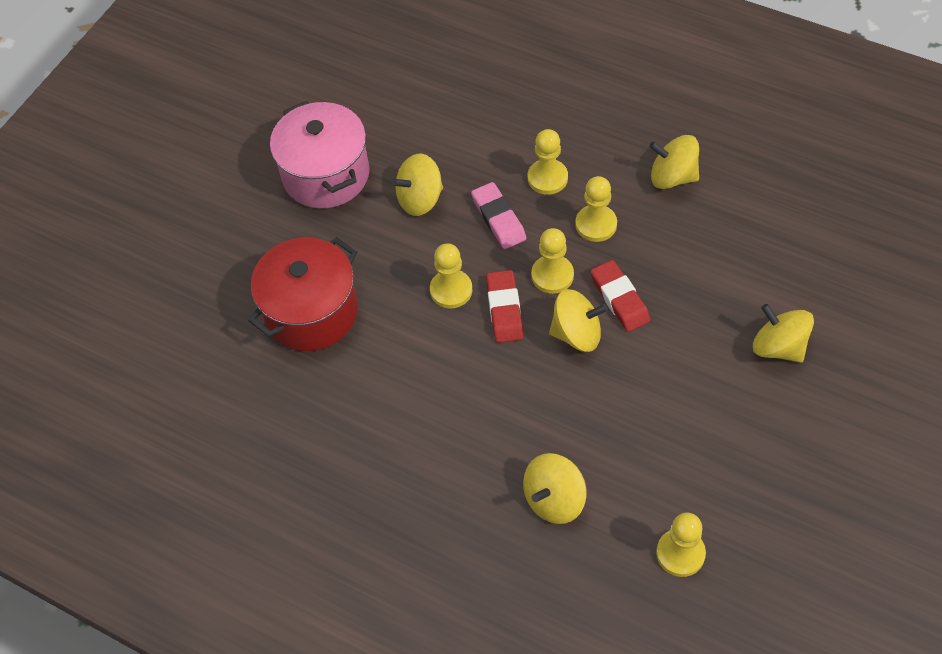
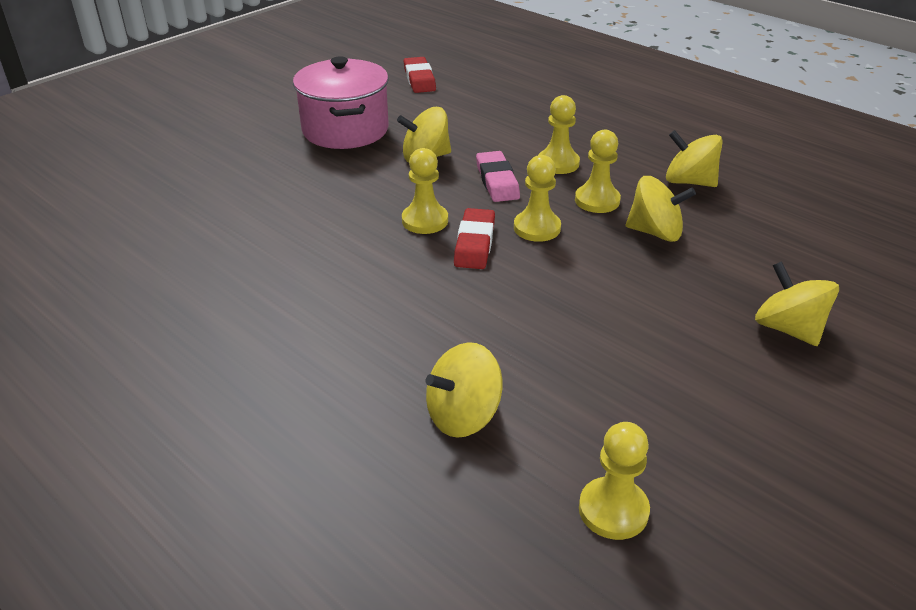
camera: 10 degrees right, 20 degrees down
(311, 312) = (275, 212): red pot -> none
(577, 334) = (547, 275): yellow spinning top -> yellow spinning top (655, 232)
(619, 299) = (605, 257): red eraser -> red eraser (419, 79)

